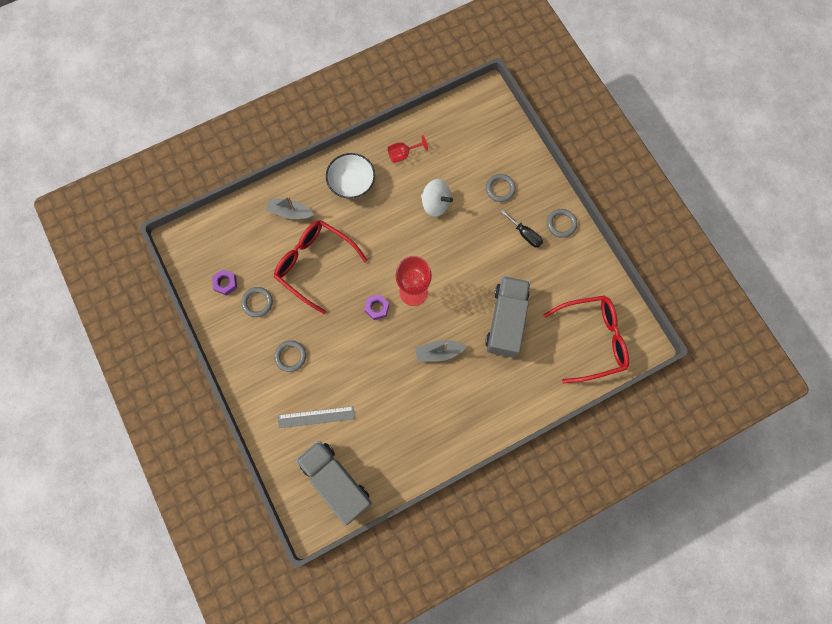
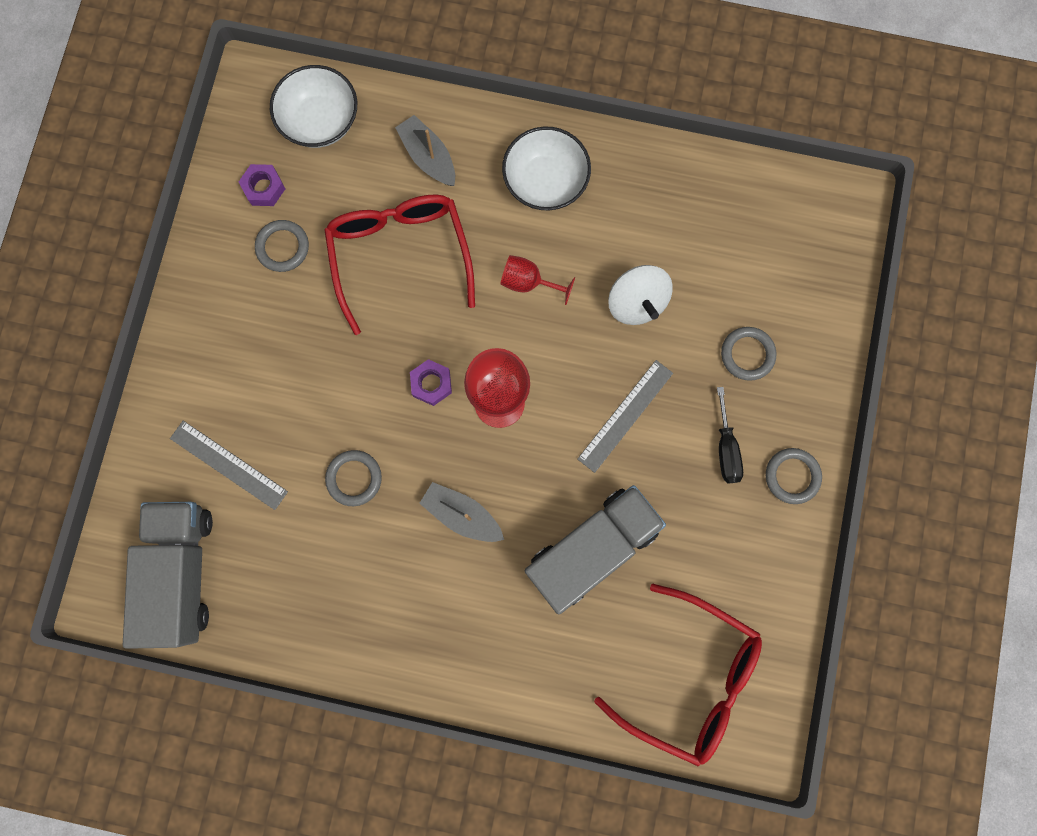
camera: 40 degrees right, 5 degrees up
(226, 234) = (320, 121): none -> white bowl
(290, 356) = (264, 356): grey ring -> grey ring (354, 478)
(403, 154) = (651, 196): red goblet -> red goblet (528, 282)
(472, 254) = (625, 416): none -> grey ruler

